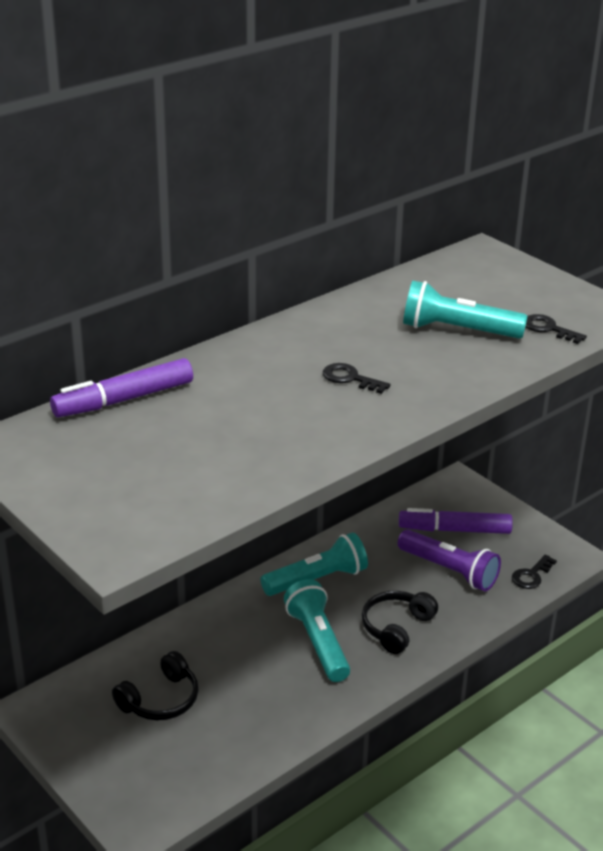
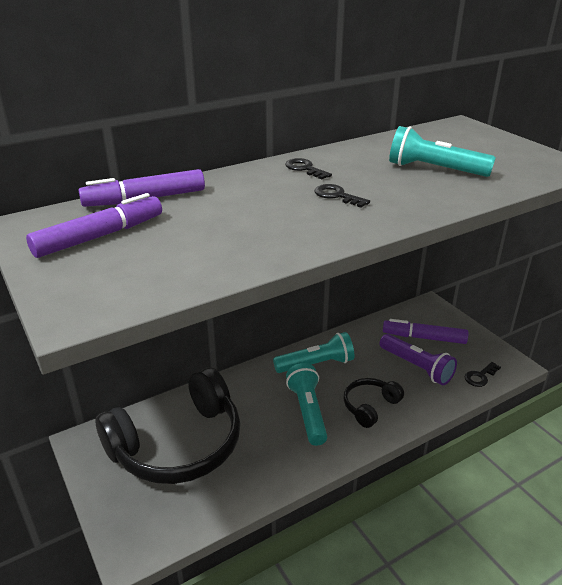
camera: 10 degrees right, 0 degrees up
(95, 456) = (99, 236): none -> purple marker
(160, 700) = (178, 444): black headphones -> black headphones, size x2.14
(548, 329) = (512, 172): black key -> black key (305, 169)

